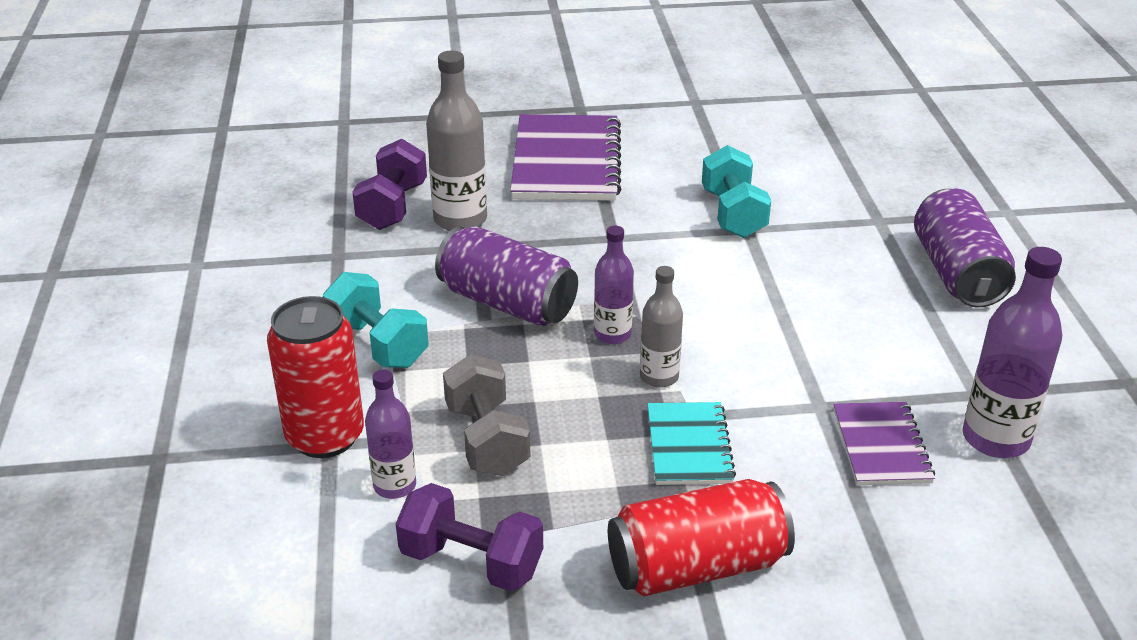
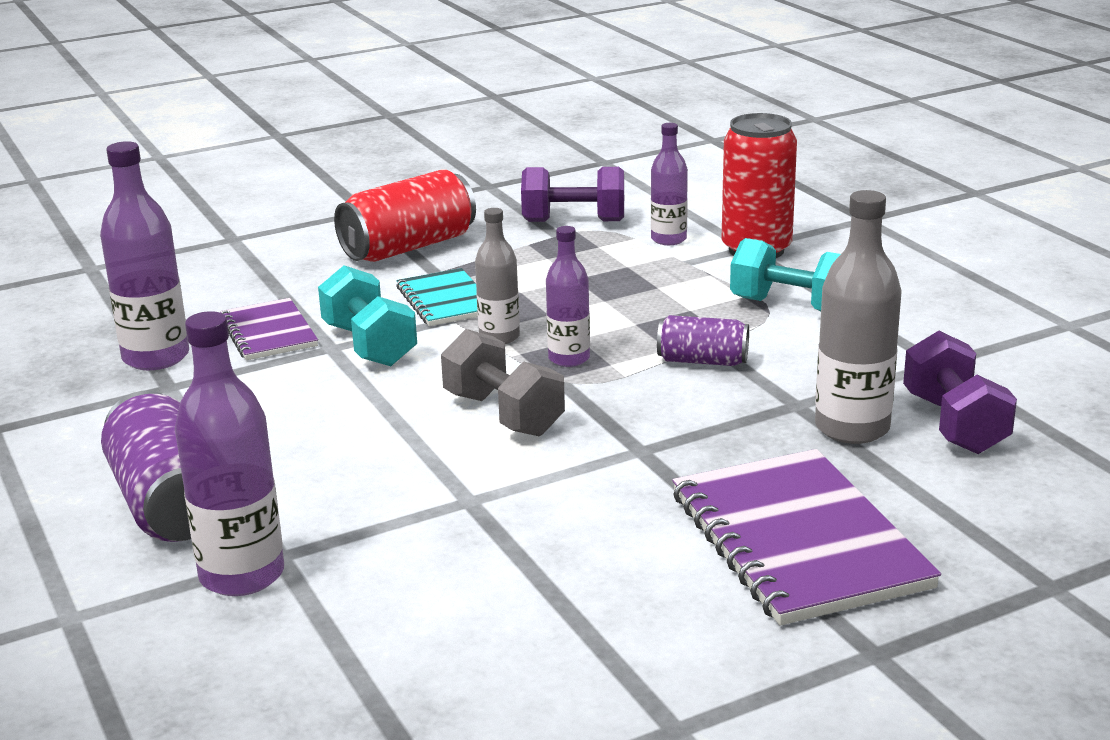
camera: 160 degrees right, 10 degrees down
(487, 439) = (622, 272): grey dumbbell -> grey dumbbell (503, 414)
(507, 303) = (702, 361): purple can -> purple can, size x0.57
(733, 214) = (498, 516): turquoise dumbbell -> turquoise dumbbell (369, 345)
(903, 213) = (242, 575): none -> purple bottle

